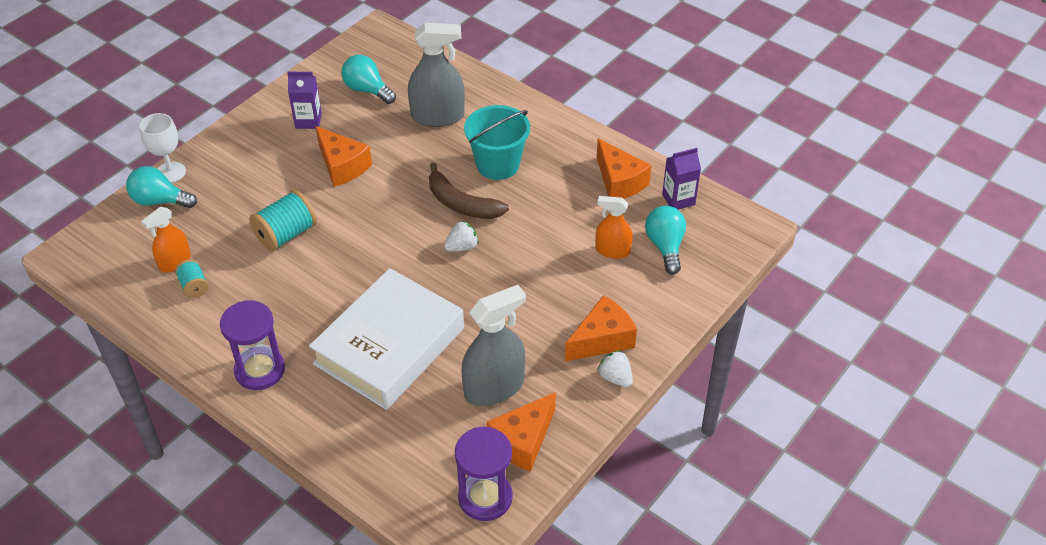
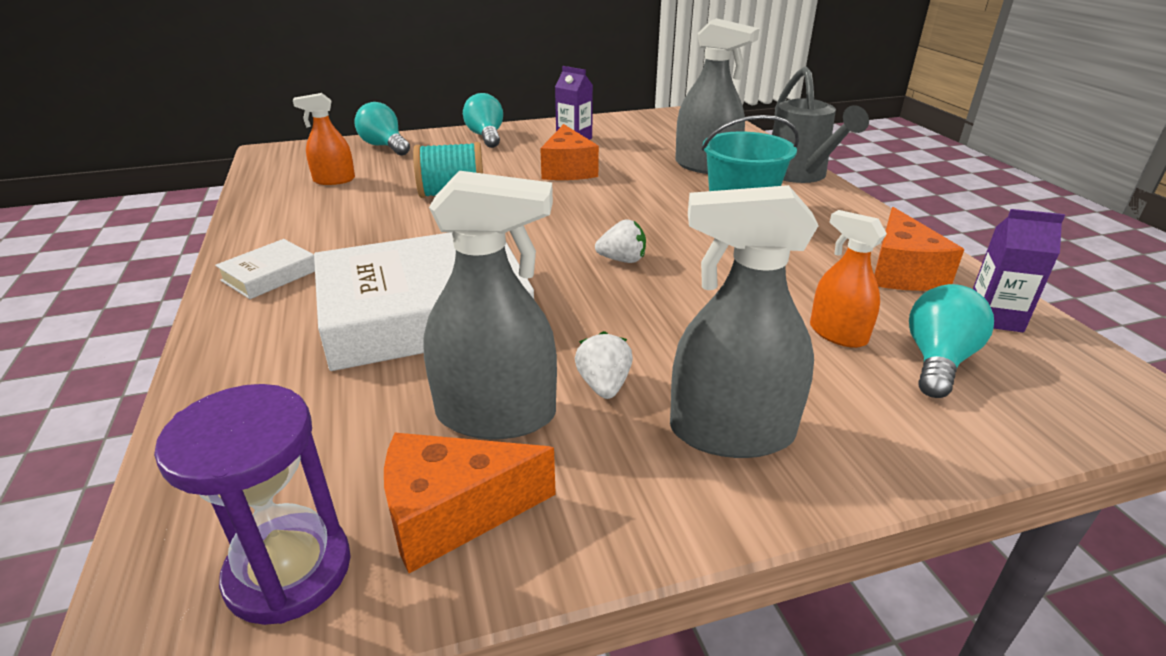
camera: 35 degrees right, 15 degrees down
(171, 172) = (419, 135): white goblet -> none
(194, 286) = (322, 198): turquoise spool -> none
(260, 370) = (270, 275): purple hourglass -> white book
(367, 90) = (652, 137): turquoise light bulb -> turquoise light bulb (486, 136)
(462, 204) = (662, 228): brown banana -> none
(508, 99) = (800, 175): none -> grey watering can
(602, 339) = (731, 432): orange cheese -> grey spray bottle
(615, 378) = (709, 500): white strawberry -> white strawberry (604, 385)

